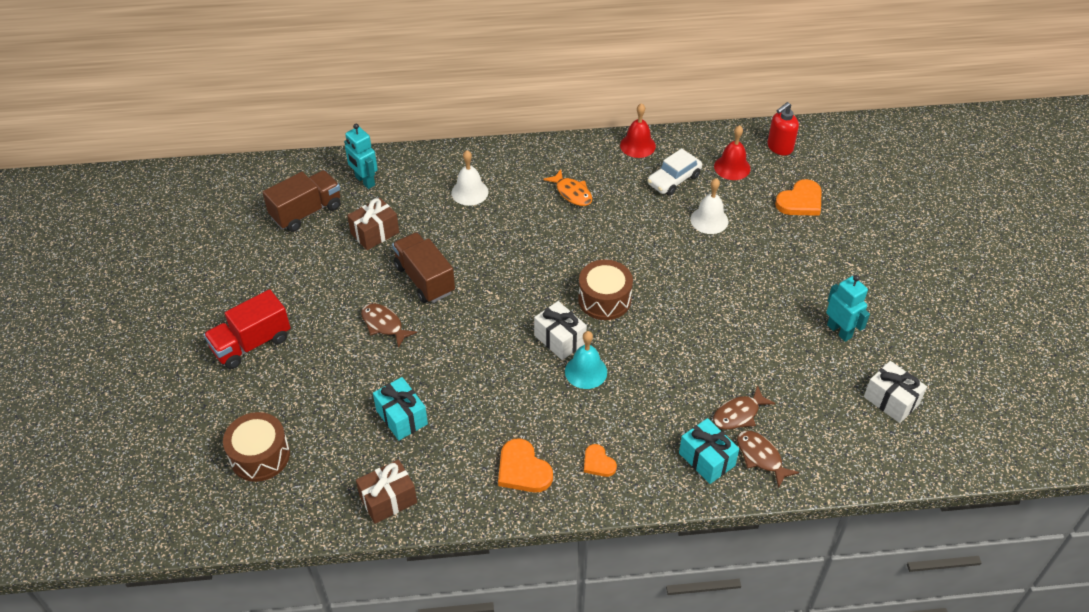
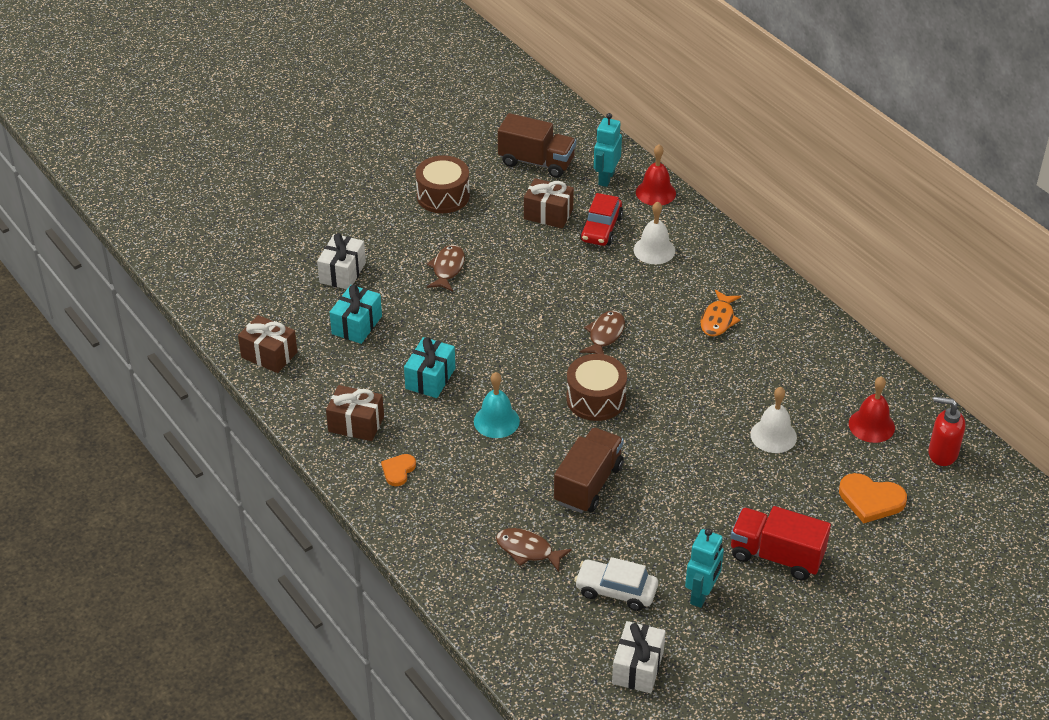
camera: 60 degrees right, 5 degrees down
(251, 344) = (366, 203): red truck -> red truck (776, 556)
(260, 456) = (260, 263): brown drum -> brown drum (443, 196)
(420, 210) = (601, 229): none -> red car
(424, 279) = (520, 270): brown truck -> brown truck (588, 484)
(523, 469) = (356, 424): orange heart -> brown gift
(560, 339) = (521, 388): white gift -> white gift (342, 273)
(637, 145) = (834, 340): red bell -> red bell (655, 192)
(674, 180) = (808, 387): white car -> white car (616, 591)
(706, 459) = (456, 545): turquoise gift -> turquoise gift (430, 378)
(760, 457) = (487, 585): brown fish -> brown fish (605, 335)

